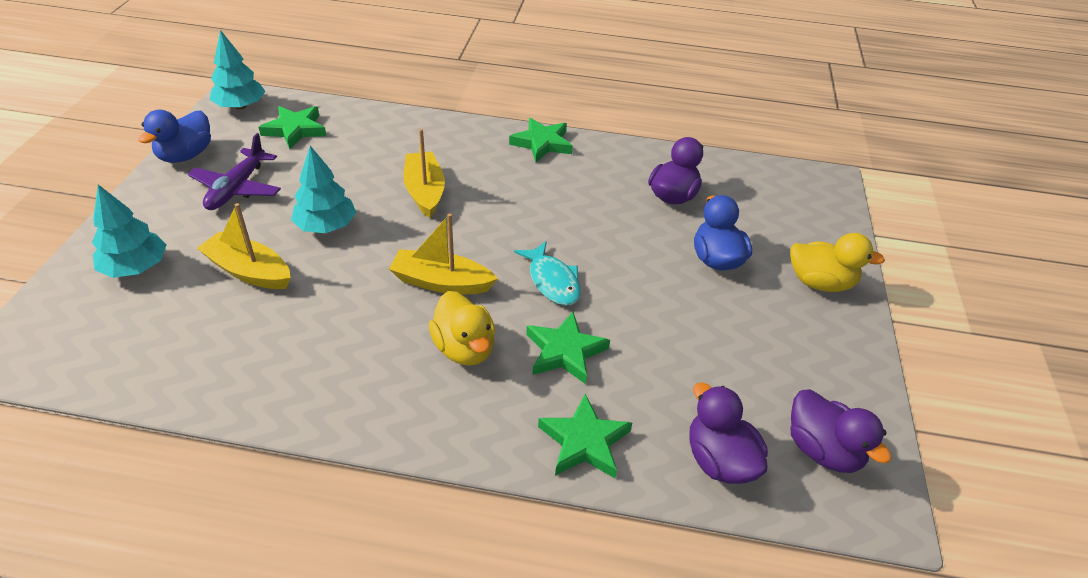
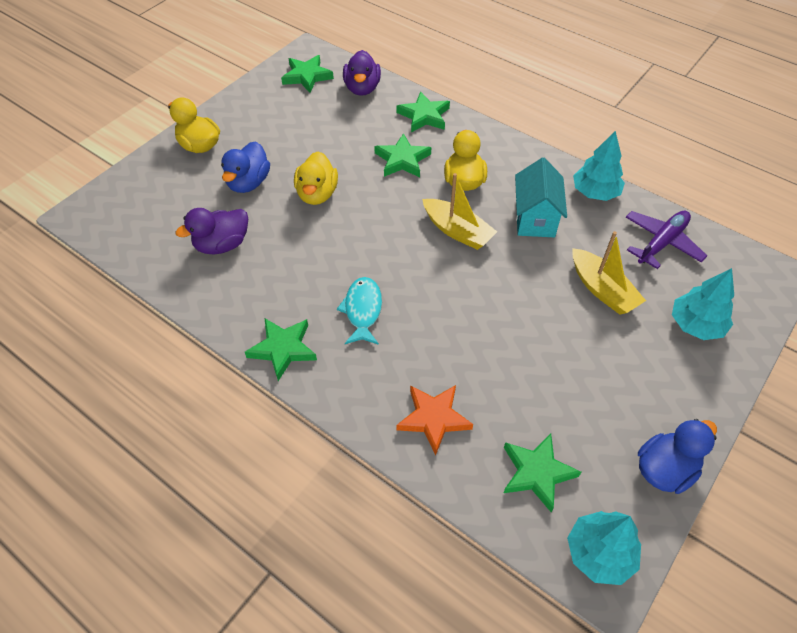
camera: 150 degrees left, 10 degrees up
(237, 188) = (609, 393): purple plane -> purple plane (661, 243)
(326, 226) = (531, 315): turquoise tree -> turquoise tree (595, 192)
(349, 329) = (535, 218): none -> turquoise house
(390, 137) = (433, 419): none -> orange star
(425, 192) = (431, 325): yellow boat -> none
(552, 281) = (377, 206): turquoise fish -> turquoise fish (362, 310)
(631, 272) = (317, 194): none -> yellow duck
(822, 450) = (307, 76): purple duck -> green star

